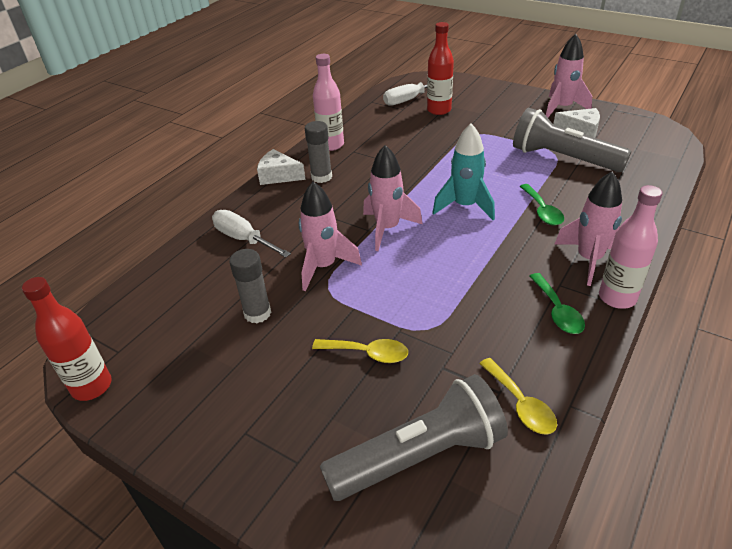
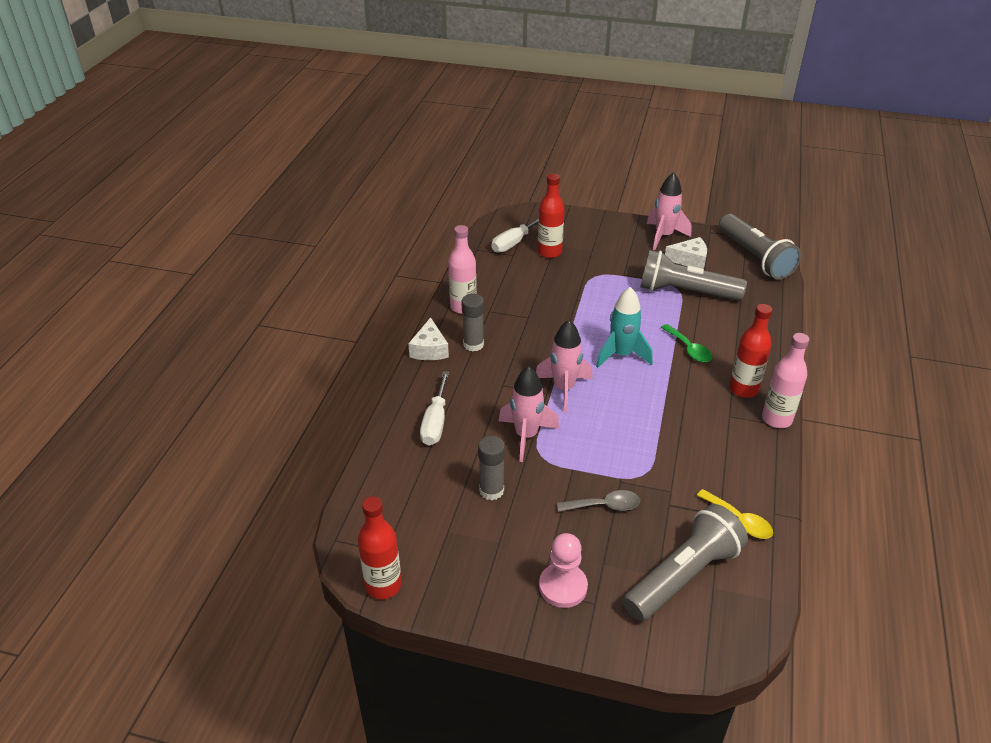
camera: 20 degrees left, 0 degrees up
(244, 239) = (435, 422): white screwdriver -> white screwdriver turned 105 degrees counterclockwise
(272, 434) = (563, 587): none -> pink pawn
(278, 176) = (429, 349): white cheese -> white cheese turned 90 degrees counterclockwise
(367, 353) = (604, 506): yellow spoon -> grey spoon
(557, 311) = (736, 439): green spoon -> none
(589, 259) = (743, 389): pink rocket -> red bottle
(655, 136) = (755, 257): none -> grey flashlight

